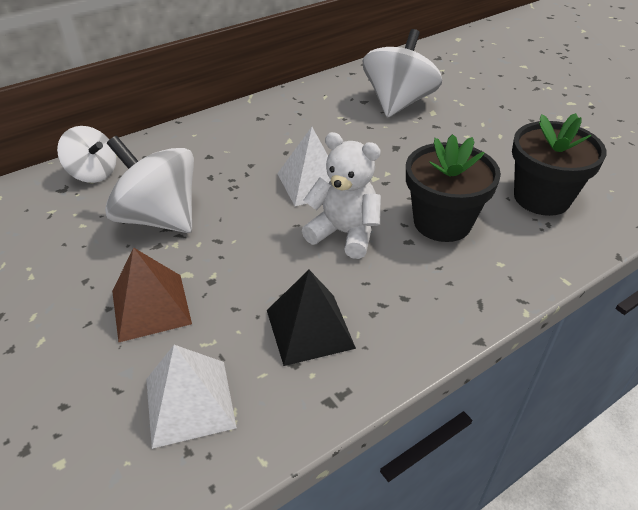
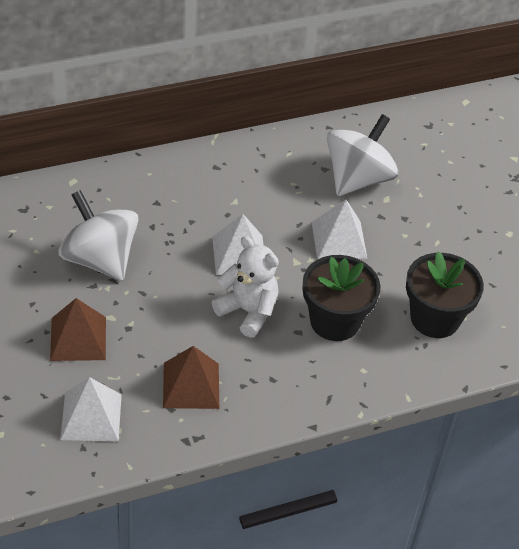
camera: 10 degrees right, 5 degrees up
(93, 173) = (52, 198): white spinning top -> none
(309, 329) = (191, 385): black pyramid -> brown pyramid
(406, 151) = (339, 240): none -> white pyramid

